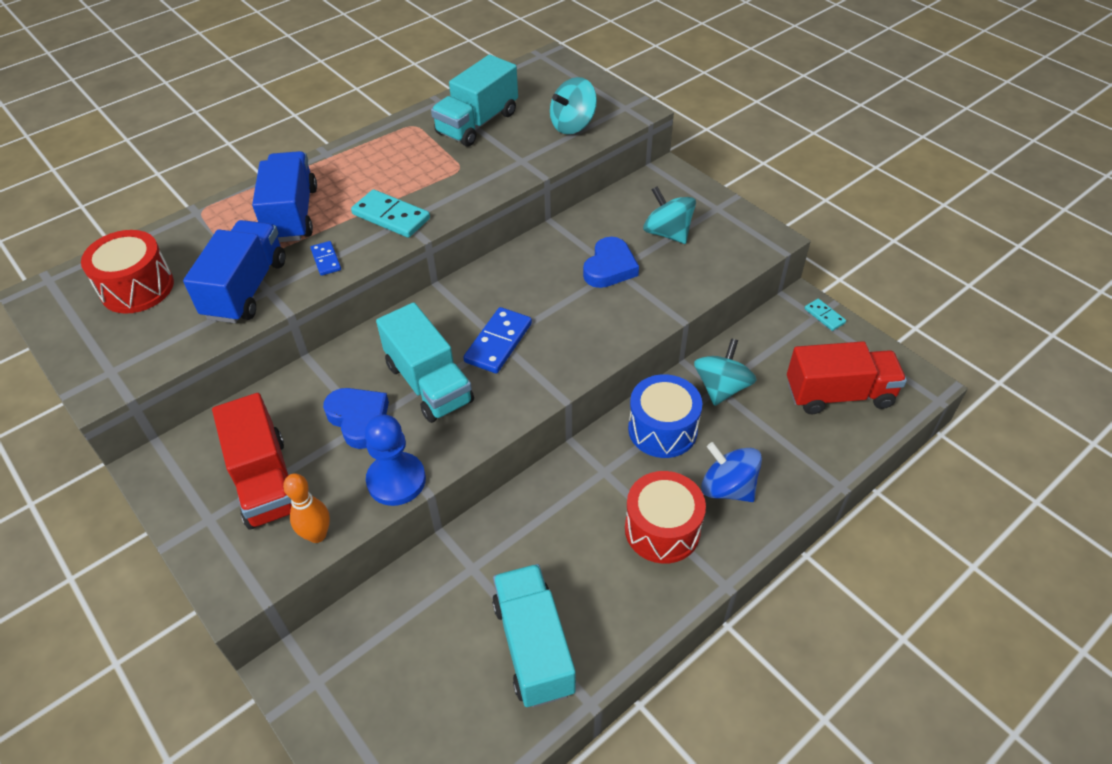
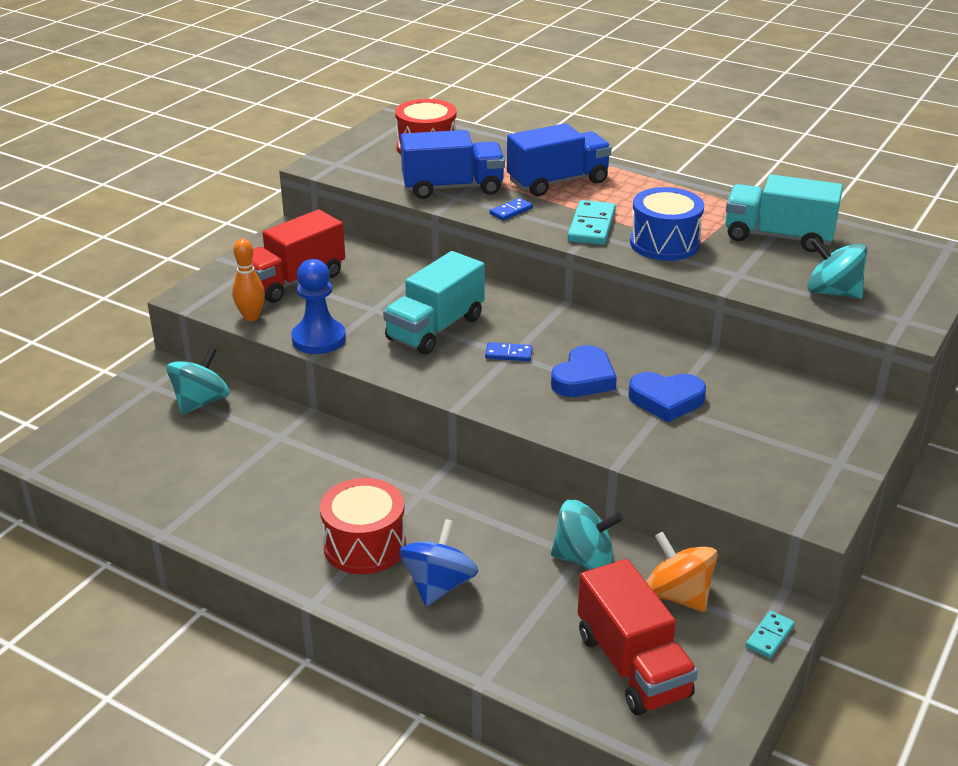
camera: 70 degrees right, 15 degrees down
(359, 419) = (376, 305): blue heart -> blue heart (583, 378)
(498, 343) = (508, 354): blue domino -> blue domino, size x0.56
(534, 646) = (210, 489): turquoise truck -> none
(662, 429) = (497, 523): blue drum -> blue drum (664, 243)
(667, 233) = (758, 431): turquoise spinning top -> turquoise spinning top (201, 402)
(774, 348) = (678, 595): none -> orange spinning top

